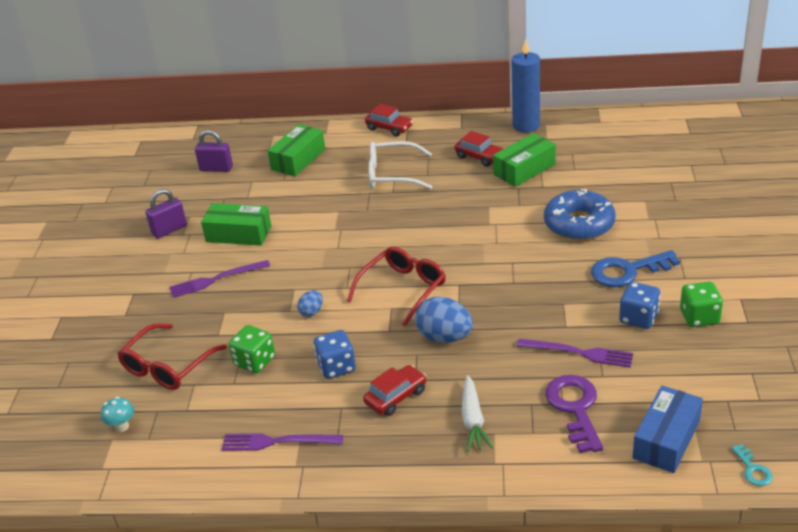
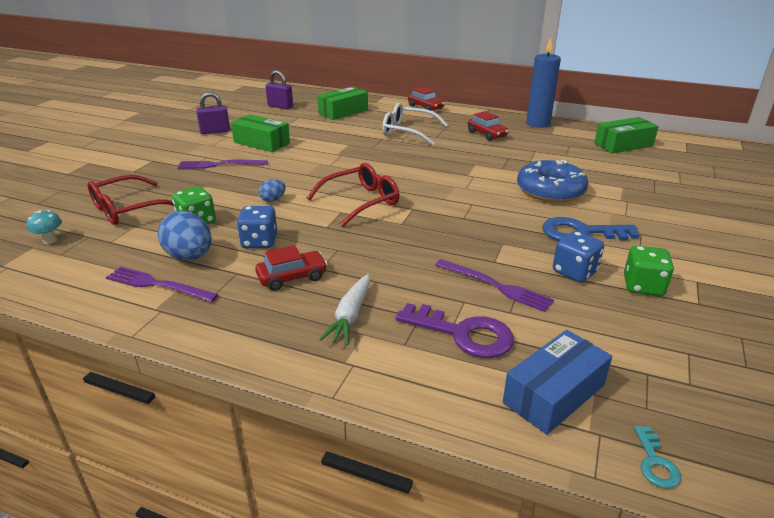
camera: 15 degrees right, 5 degrees down
(444, 337) = (372, 243): blue egg -> blue egg (190, 257)
(524, 169) = (520, 148): green box -> green box (623, 145)
(575, 408) = (463, 334): purple key -> purple key turned 105 degrees clockwise

